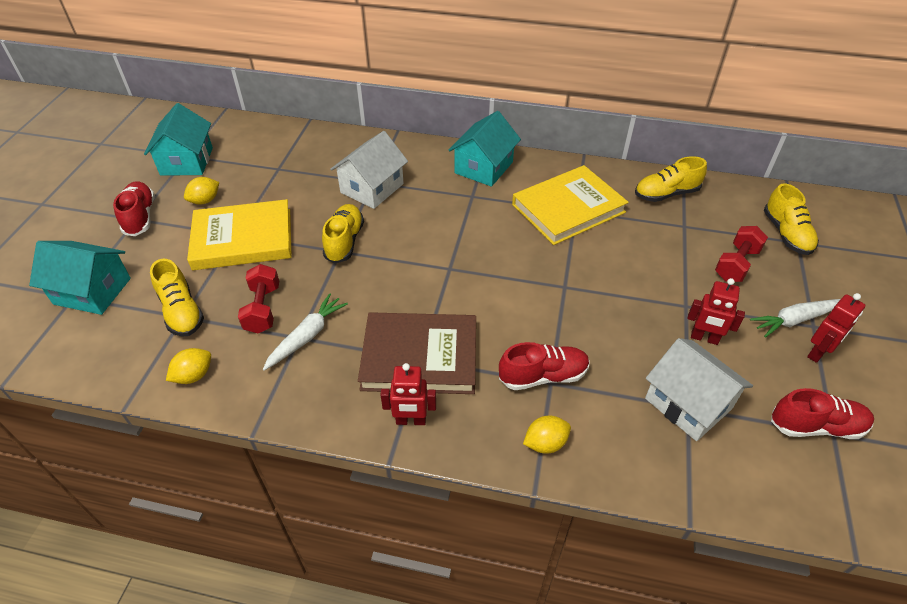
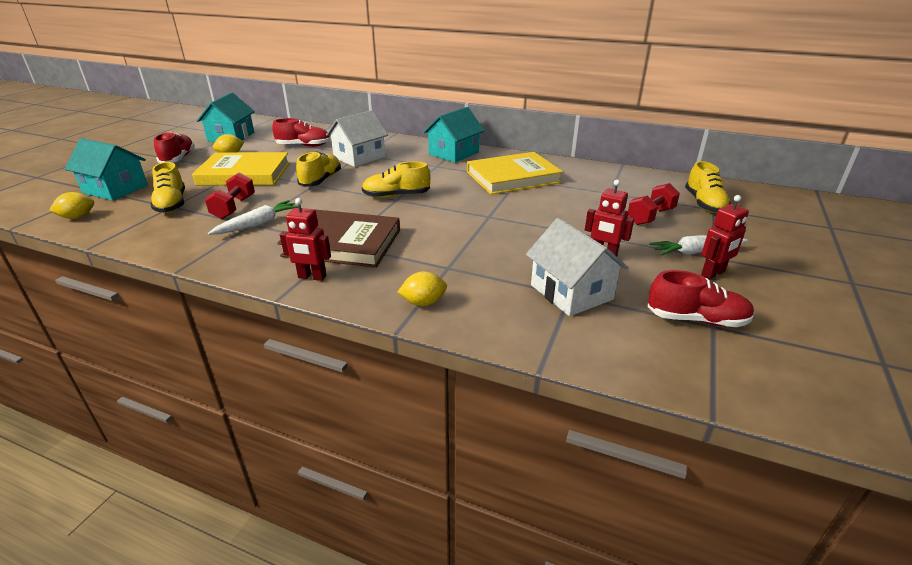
camera: 10 degrees right, 15 degrees down
(194, 375) = (155, 236): yellow lemon -> yellow lemon (78, 217)
(543, 376) = (443, 263): red shoe -> red shoe (304, 146)
(666, 194) = (601, 176): yellow shoe -> yellow shoe (396, 196)

